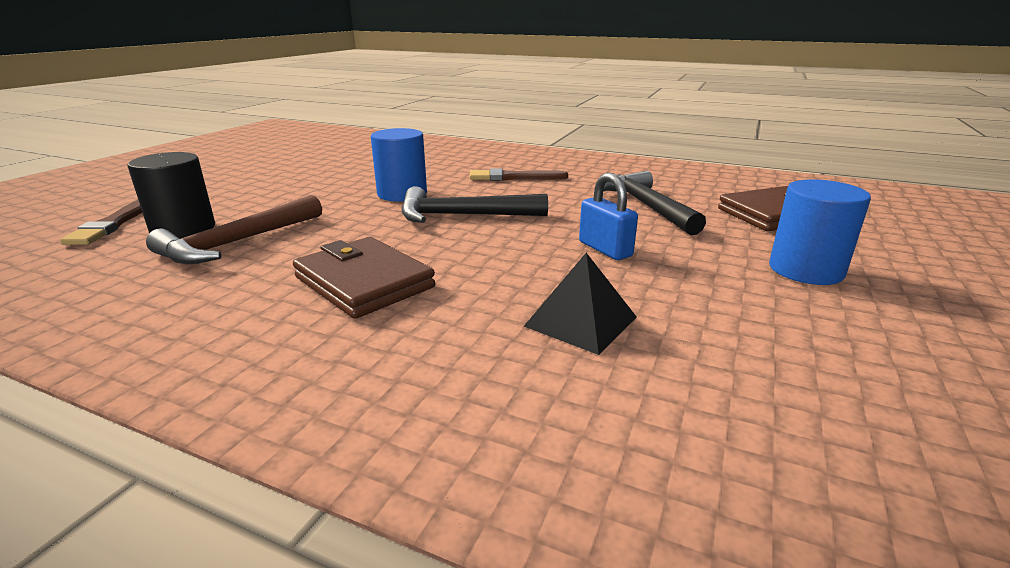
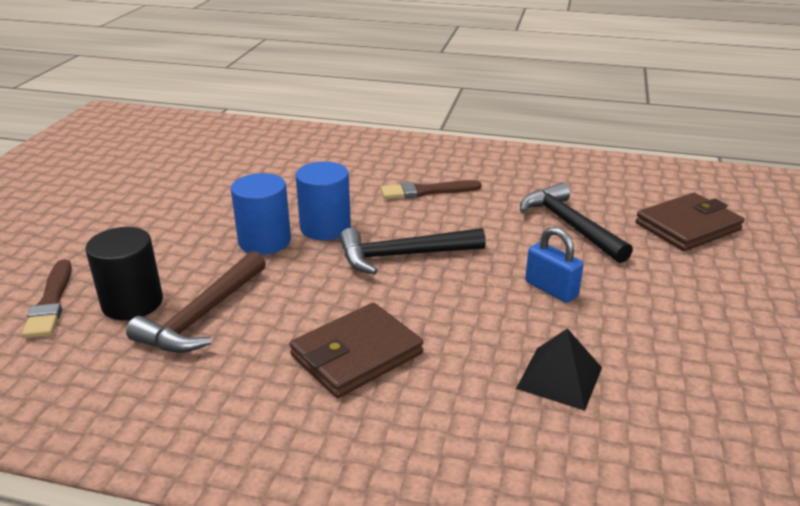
camera: 10 degrees left, 5 degrees up
(364, 282) = (356, 354): brown wallet -> brown wallet turned 75 degrees counterclockwise
(805, 270) = (723, 297): blue cylinder -> blue cylinder (264, 241)

